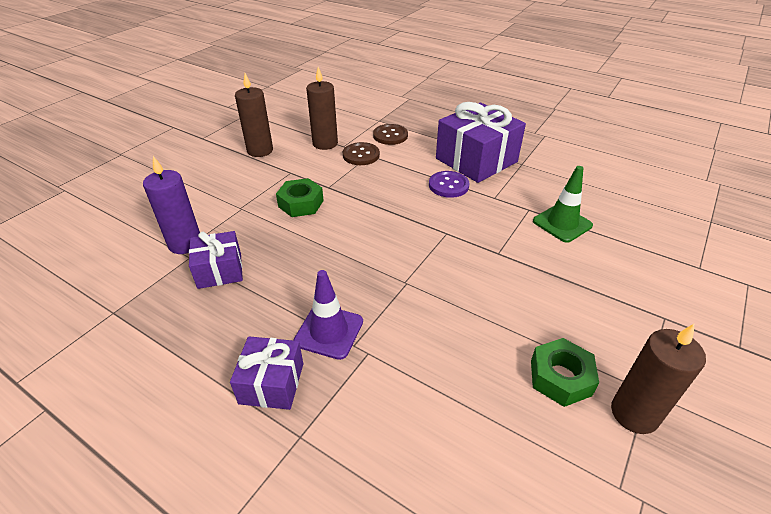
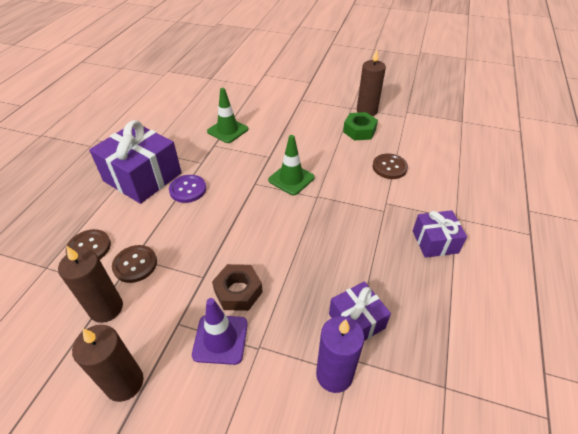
camera: 105 degrees left, 5 degrees up
(301, 203) = (238, 291): green nut -> brown nut
(329, 331) = (380, 225): purple traffic cone -> purple traffic cone (220, 339)
(446, 265) = (291, 179): none -> green traffic cone
(447, 388) = (389, 167): none -> brown button

